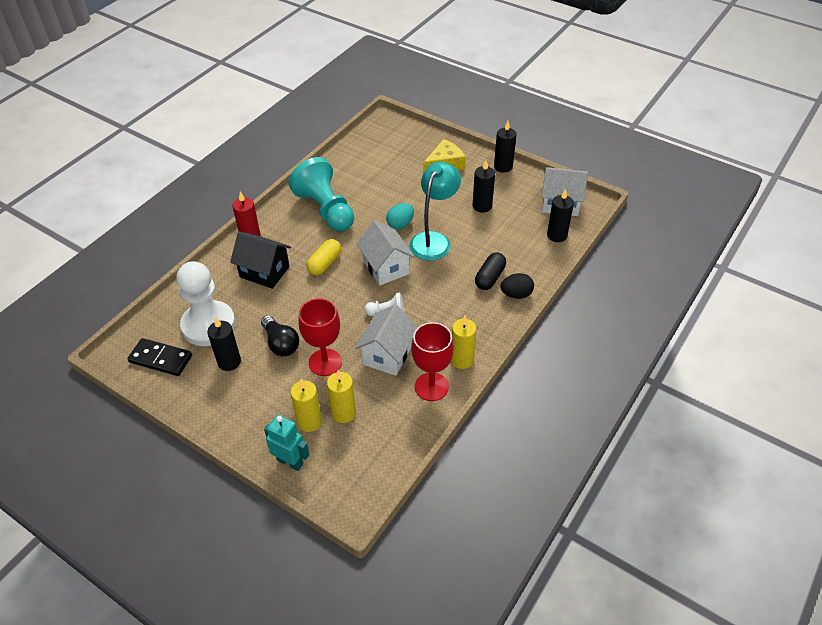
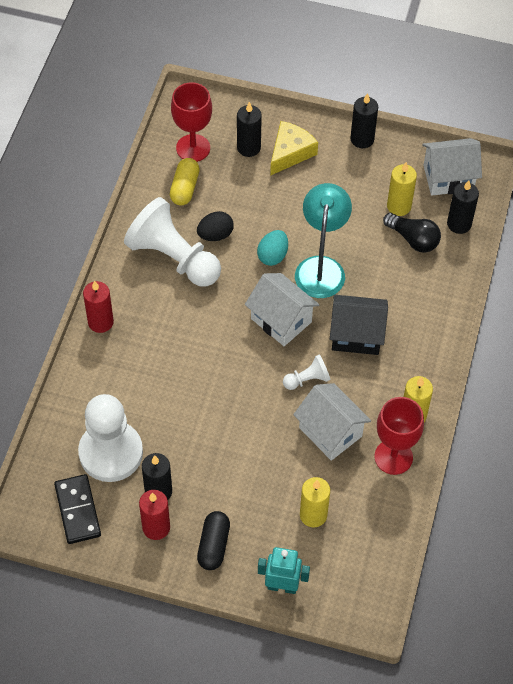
camera: 20 degrees left, 10 degrees up
(161, 359) = (78, 510): black domino -> black domino turned 75 degrees clockwise
(213, 387) = (156, 527): none -> red candle
(264, 272) = (141, 365): black house -> black house (356, 335)
(281, 343) = (206, 452): black light bulb -> black light bulb (413, 239)
(309, 422) = (281, 536): yellow candle -> yellow candle (399, 206)
(325, 209) = (173, 258): turquoise pawn -> white pawn
(325, 264) = (207, 334): yellow capsule -> yellow capsule (185, 188)
(325, 362) = (266, 461): red goblet -> red goblet (193, 148)
(387, 354) = (330, 432): white house -> white house turned 45 degrees counterclockwise
(482, 206) = (358, 204): black candle -> black candle (248, 148)
(490, 277) = (404, 302): black capsule -> black capsule (213, 545)
(516, 294) = (441, 316): black egg -> black egg (215, 235)

